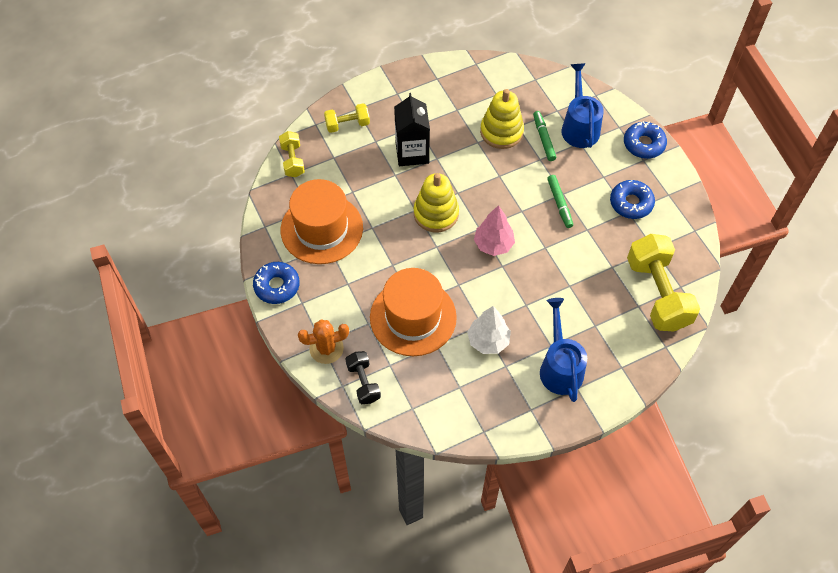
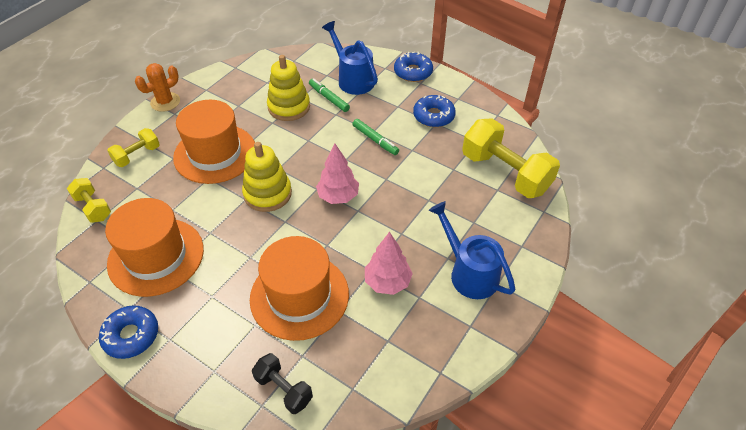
camera: 30 degrees left, 10 degrees down
(326, 348) = (222, 374): orange cactus -> orange cactus (165, 102)
(412, 152) = (215, 153): black carton -> orange hat
(488, 341) = (387, 282): white tree -> pink tree

